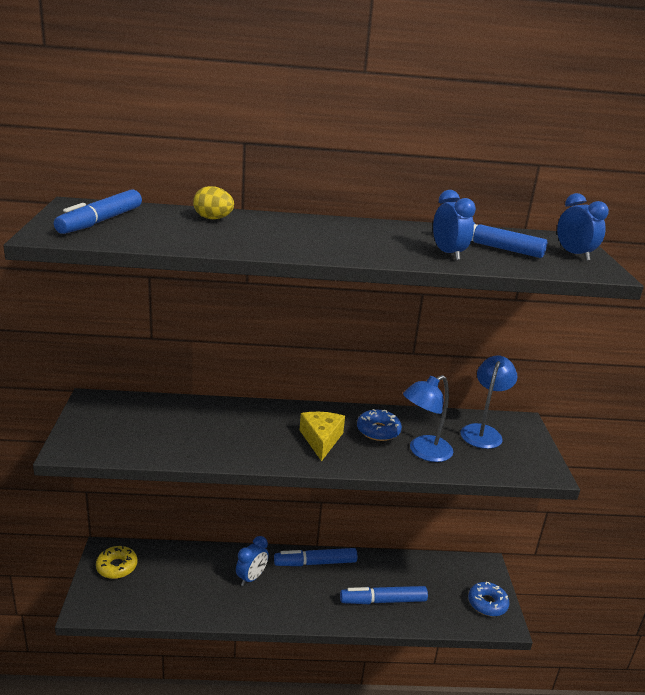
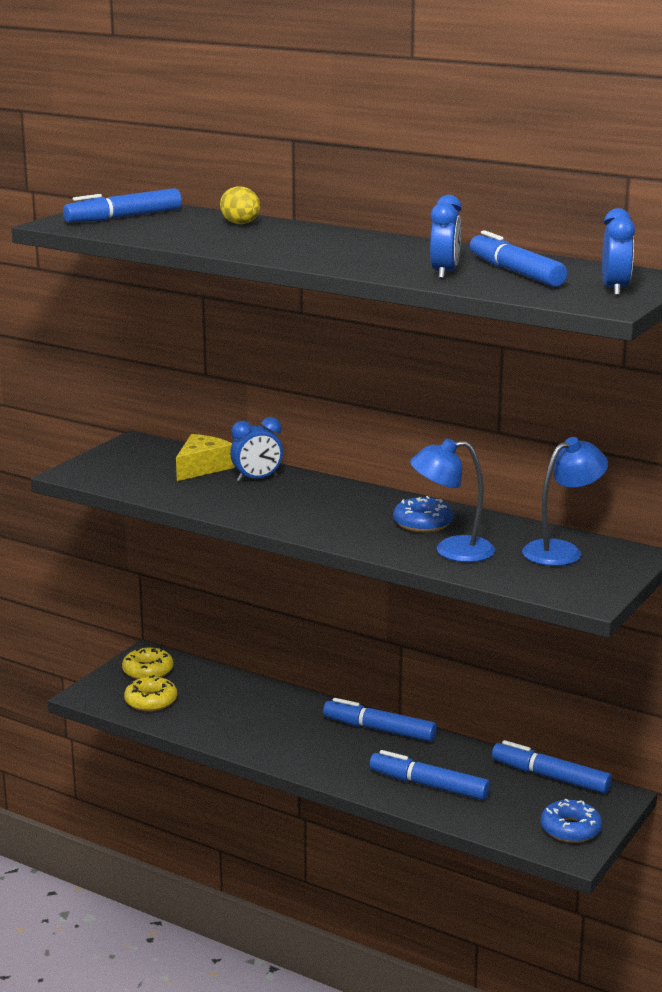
camera: 35 degrees right, 5 degrees down
(140, 596) = (151, 701): none -> yellow donut
(251, 578) = (287, 720): blue clock -> blue clock (257, 479)
(321, 440) = (342, 517): yellow cheese -> yellow cheese (202, 468)
(441, 564) = (550, 777): none -> blue marker

